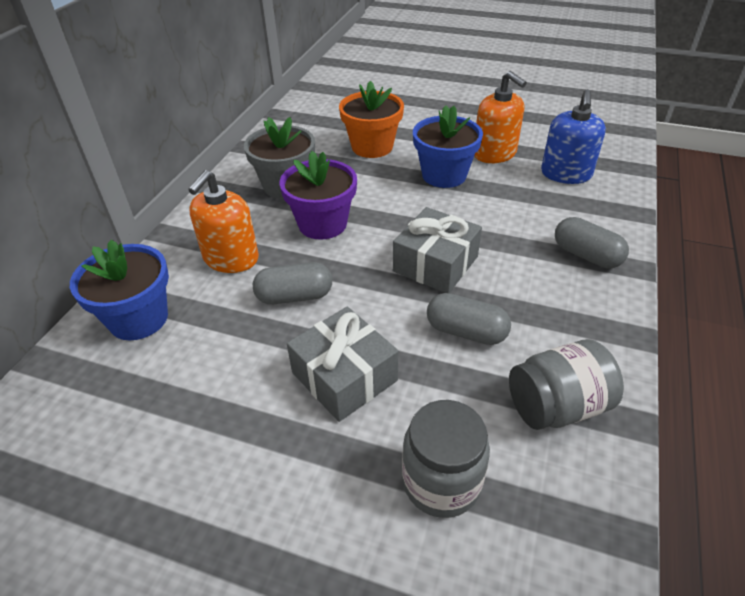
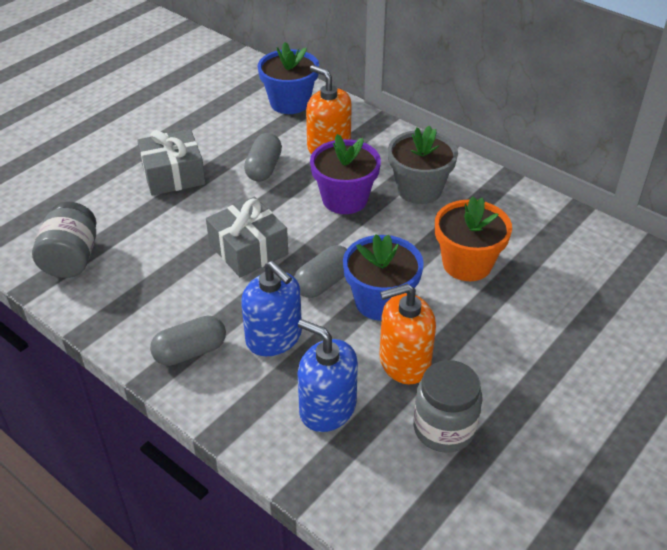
camera: 110 degrees right, 0 degrees up
(441, 482) = (71, 192): grey jar -> grey jar (444, 428)
(466, 332) = (165, 240): grey capsule -> grey capsule (323, 283)
(527, 215) = (274, 337): none -> blue soap dispenser

